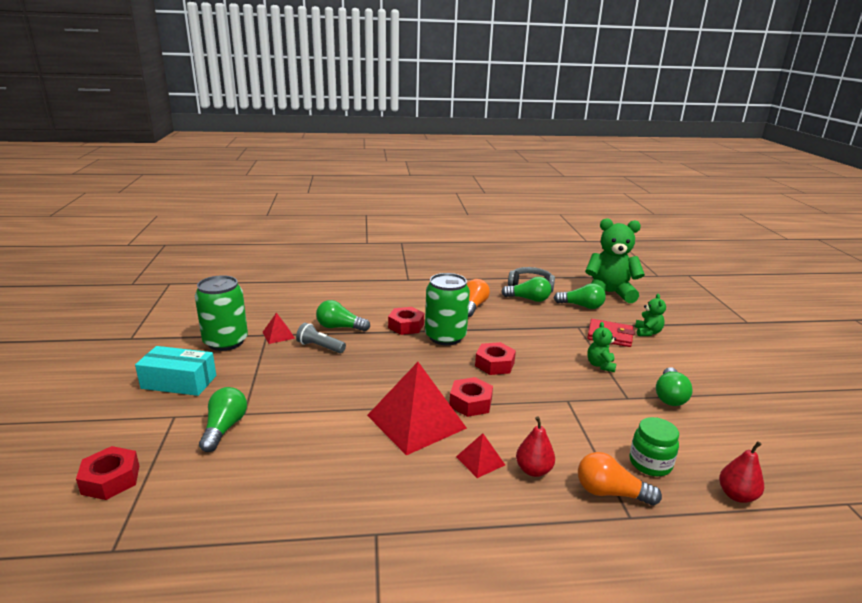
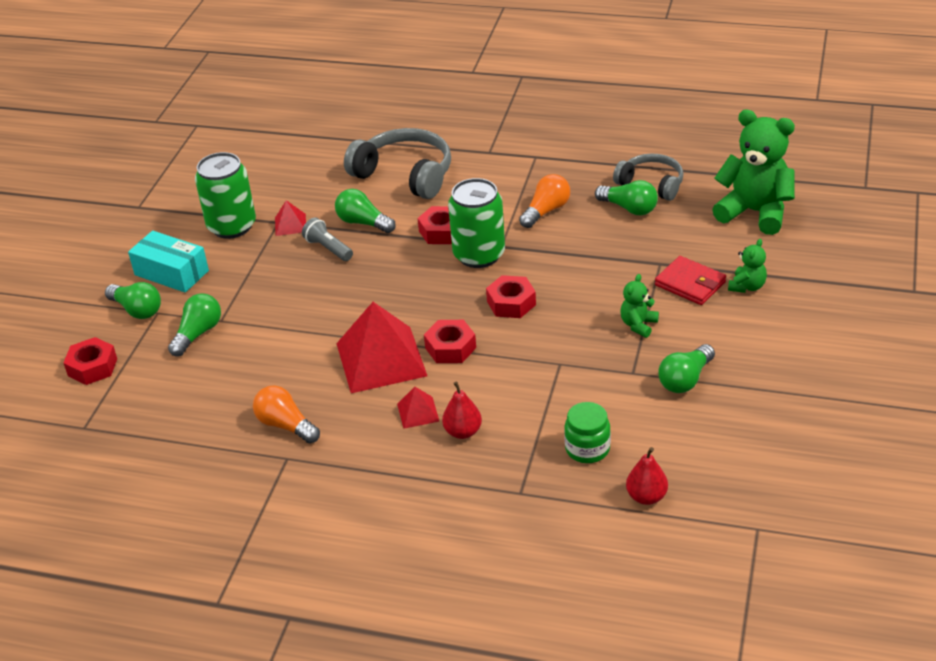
camera: 25 degrees right, 15 degrees up
(355, 296) = (405, 175): none -> grey headphones
(581, 306) = (694, 230): green light bulb -> green light bulb (137, 310)
(610, 493) = (520, 468): orange light bulb -> orange light bulb (286, 425)

